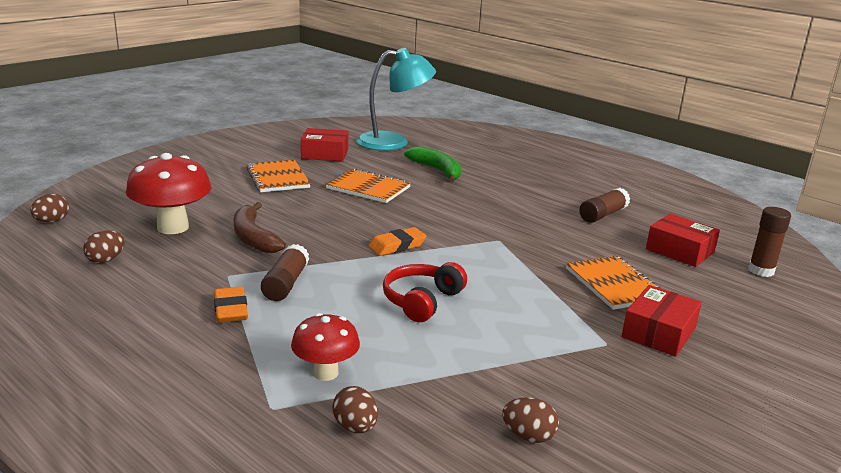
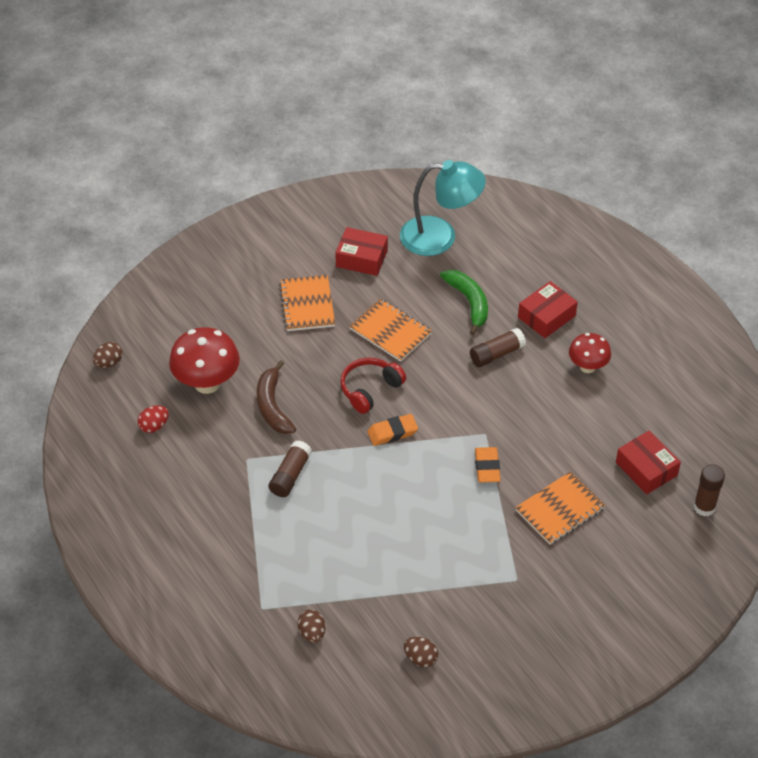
camera: 15 degrees right, 25 degrees up
(106, 260) = (154, 426): brown egg -> red egg
(230, 309) = (245, 502): orange eraser -> orange eraser (487, 467)
(325, 373) = (302, 580): red mushroom -> red mushroom (587, 367)
(422, 301) = (392, 510): red headphones -> red headphones (370, 389)
(603, 215) = (603, 402): brown glue stick -> brown glue stick (496, 354)
(614, 284) = (560, 509): orange notebook -> orange notebook turned 60 degrees clockwise
(658, 332) = (564, 573): red box -> red box (546, 316)

